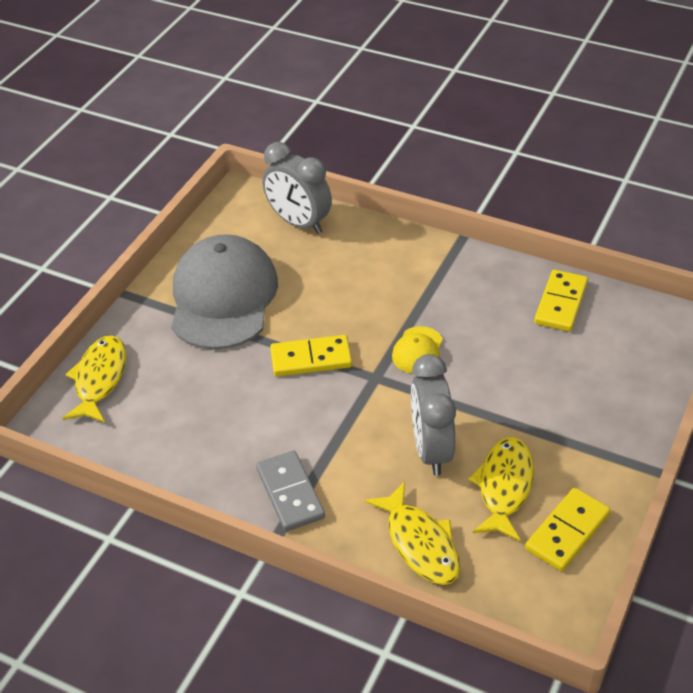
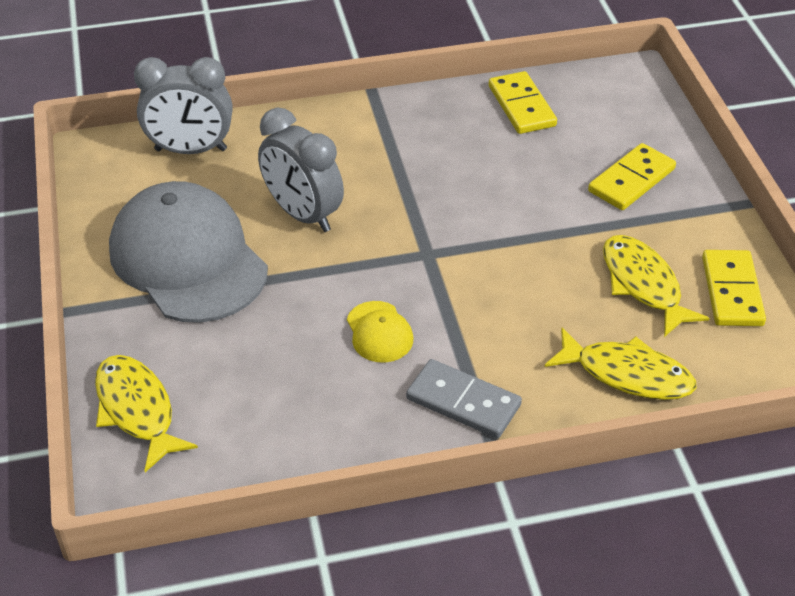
camera: 40 degrees left, 0 degrees up
(311, 358) = (346, 270): yellow domino -> yellow domino (631, 180)
(417, 350) = (440, 209): yellow cap -> yellow cap (379, 332)
(431, 450) = (548, 289): grey clock -> grey clock (303, 215)

